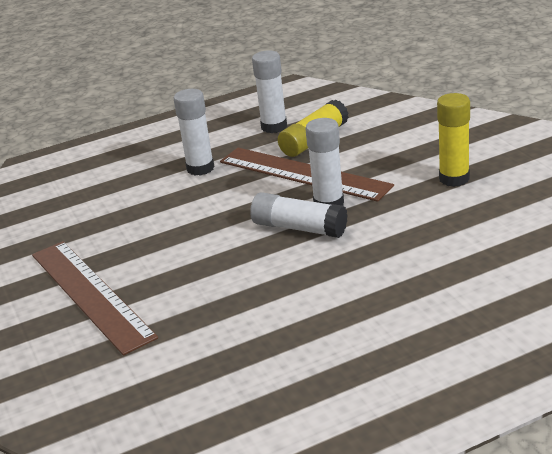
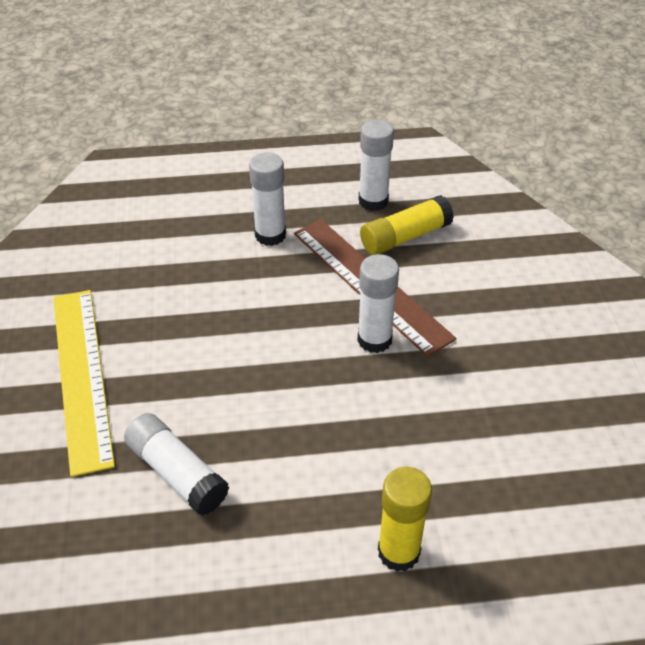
camera: 15 degrees right, 15 degrees up
(90, 294) = (81, 376): brown ruler -> yellow ruler
(299, 228) = (327, 364): white glue stick -> white glue stick (177, 473)
(454, 179) = (526, 354): yellow glue stick -> yellow glue stick (398, 552)

